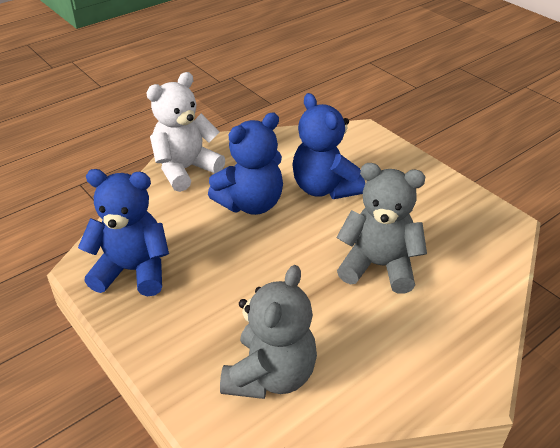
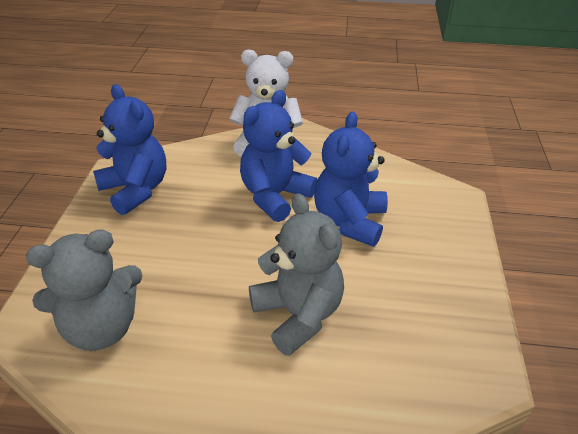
camera: 45 degrees right, 0 degrees up
(251, 204) = (275, 196): blue teddy bear -> blue teddy bear turned 120 degrees clockwise

